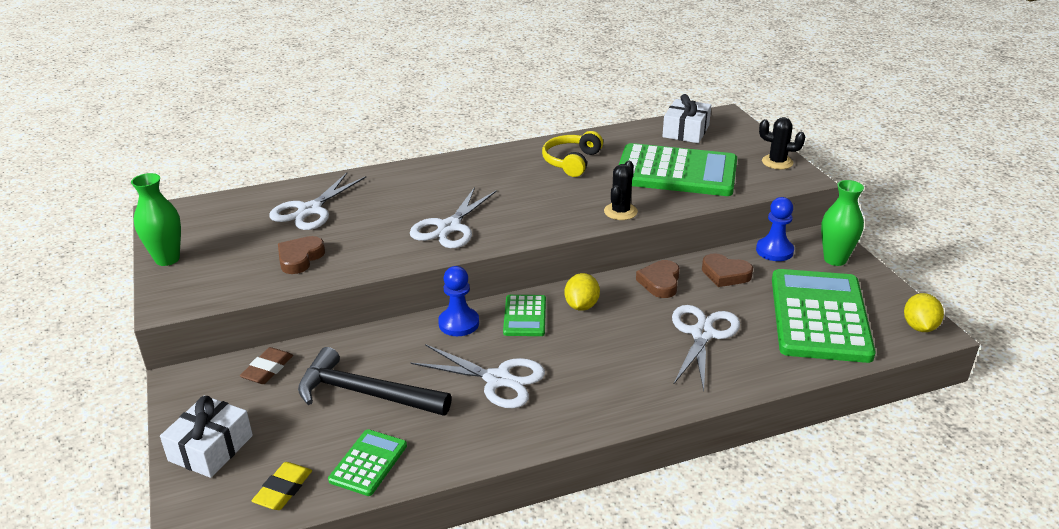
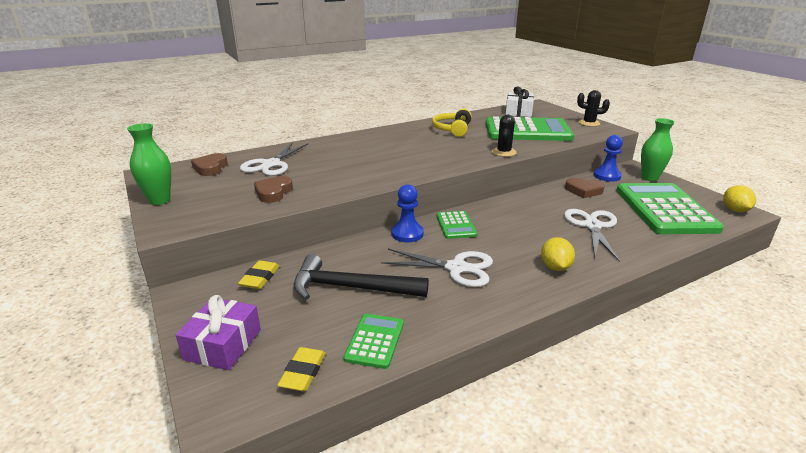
camera: 10 degrees left, 5 degrees down
(211, 448) = (223, 344): white gift -> purple gift
(267, 369) = (260, 278): brown eraser -> yellow eraser
(449, 227) = (384, 168): white scissors -> none
(581, 306) = (494, 216): yellow lemon -> yellow lemon (555, 267)
(660, 282) = (542, 198): brown heart -> brown heart (210, 168)

